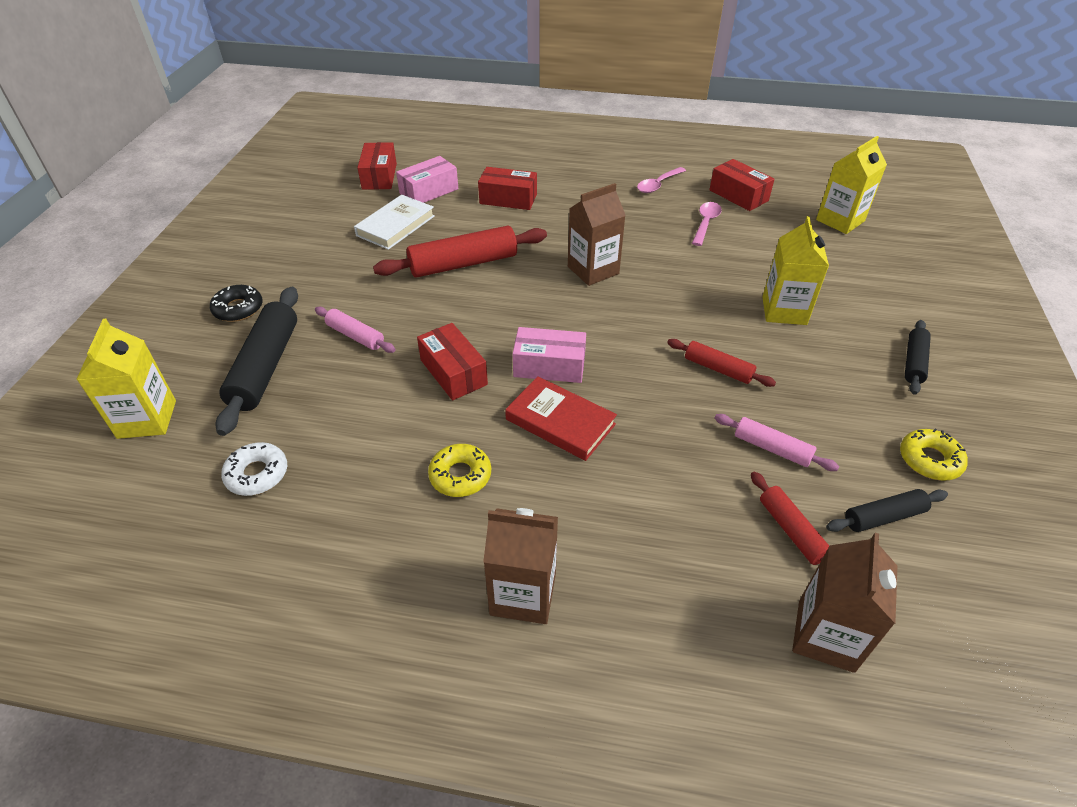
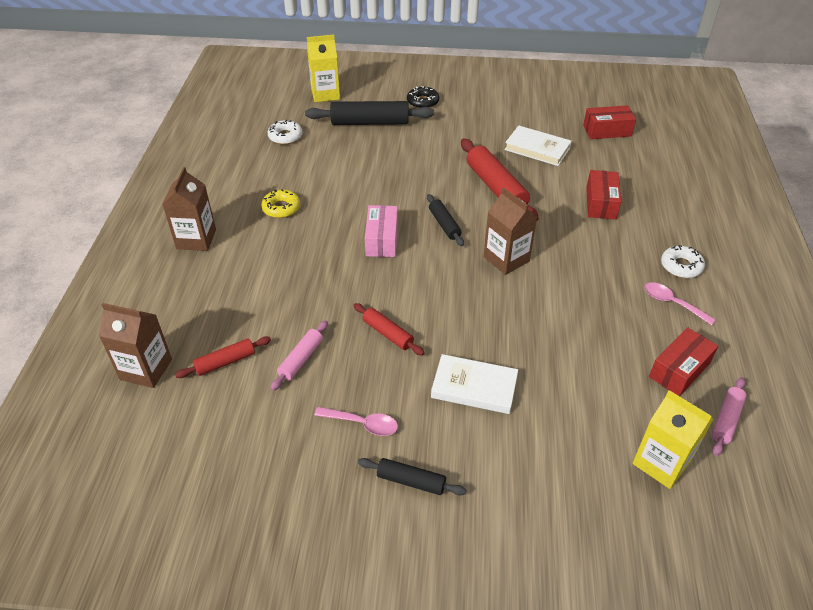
camera: 85 degrees right, 0 degrees up
(355, 336) = (403, 150): pink rolling pin -> pink rolling pin (726, 420)
(429, 191) = (594, 158): pink box -> none
(453, 372) = (371, 196): red box -> none
(560, 422) = (326, 247): red book -> none
(609, 172) = (681, 266): none -> white donut
(705, 223) = (609, 338): pink spoon -> pink spoon (362, 424)
(718, 369) = (388, 334): red rolling pin -> red rolling pin turned 75 degrees counterclockwise
(784, 311) = (474, 387): yellow carton -> white book
(883, 517) = (232, 418): black rolling pin -> black rolling pin (444, 224)
(929, 460) = (287, 463): yellow donut -> none

